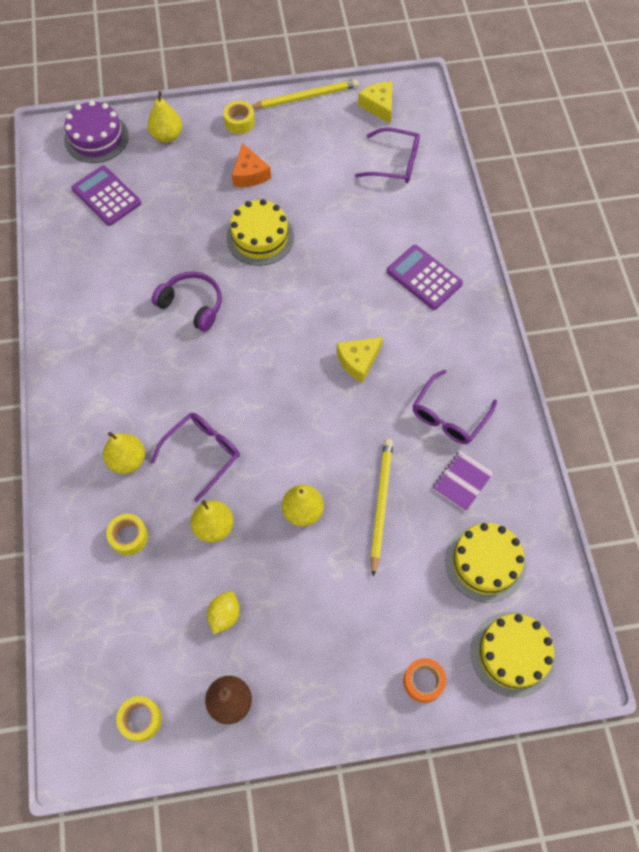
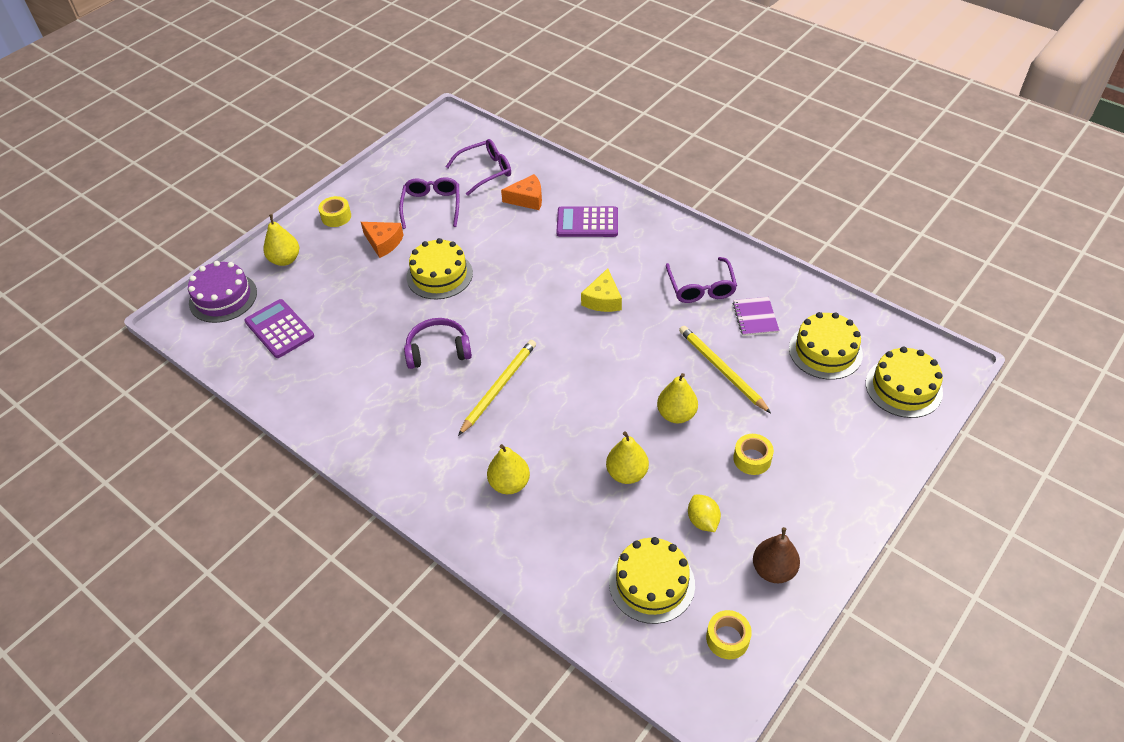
camera: 40 degrees left, 15 degrees down
(106, 196) = (279, 329): purple calculator -> purple calculator turned 45 degrees clockwise
(129, 537) = (572, 531): yellow tape -> yellow tape (752, 459)
(137, 628) = (651, 583): none -> yellow cake
(202, 454) = (561, 436): purple glasses -> purple glasses (432, 206)
(305, 97) = (370, 172): yellow pencil -> yellow pencil (499, 387)
(378, 106) = (433, 146): yellow cheese -> none
(400, 216) = (527, 199): none -> orange cheese
(423, 681) = (874, 448): orange tape -> none

